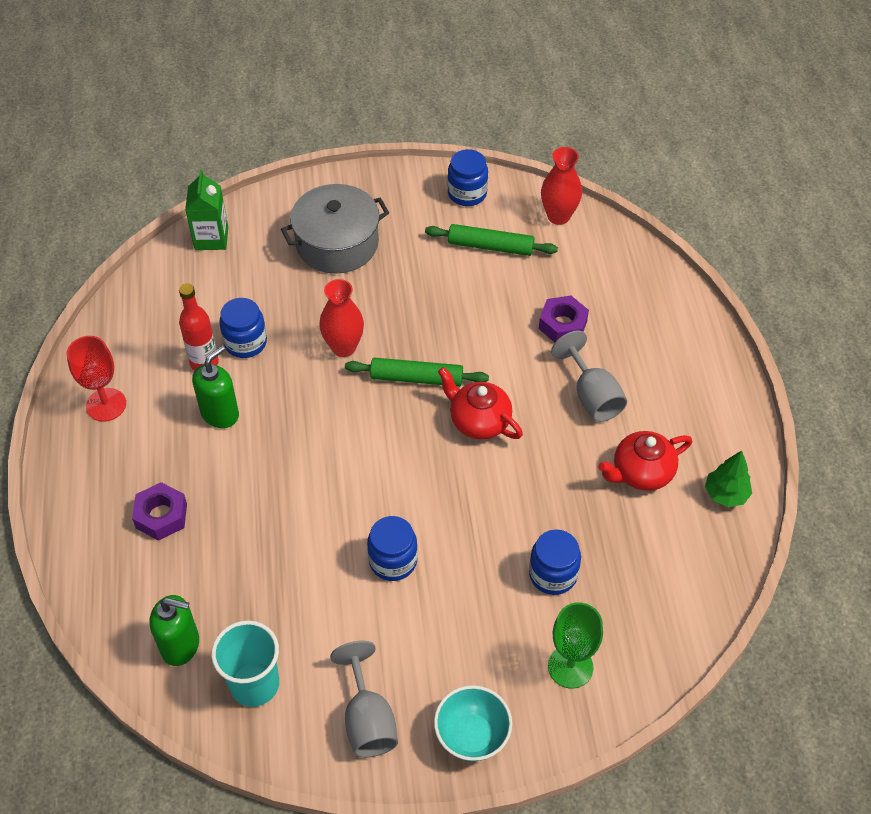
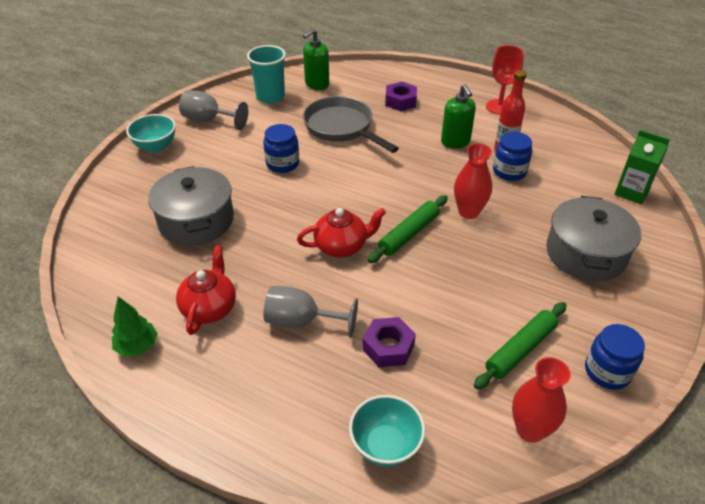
camera: 125 degrees right, 10 degrees down
(271, 546) = (341, 127): none -> grey pan
(553, 574) = (196, 220): blue jar -> grey pot
(570, 667) = (138, 197): green goblet -> none
(645, 284) = (385, 445): none -> turquoise bowl

